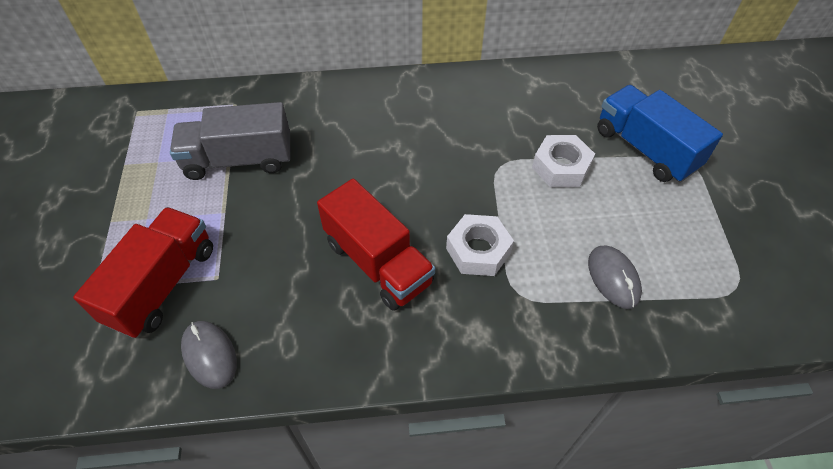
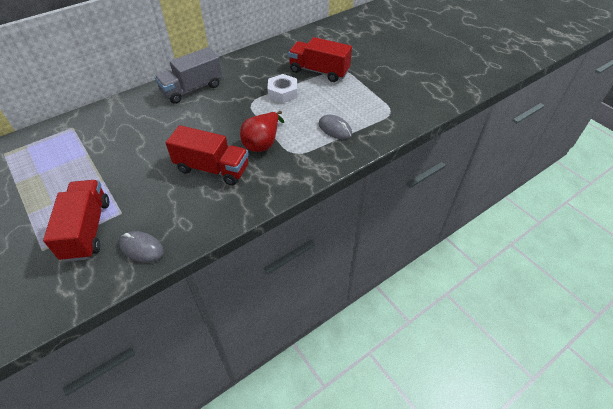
camera: 30 degrees left, 5 degrees down
(239, 160) = (94, 153): grey truck -> grey truck (192, 89)
(478, 250) = (262, 143): white nut -> red pear
(645, 149) = (319, 71): blue truck -> red truck

